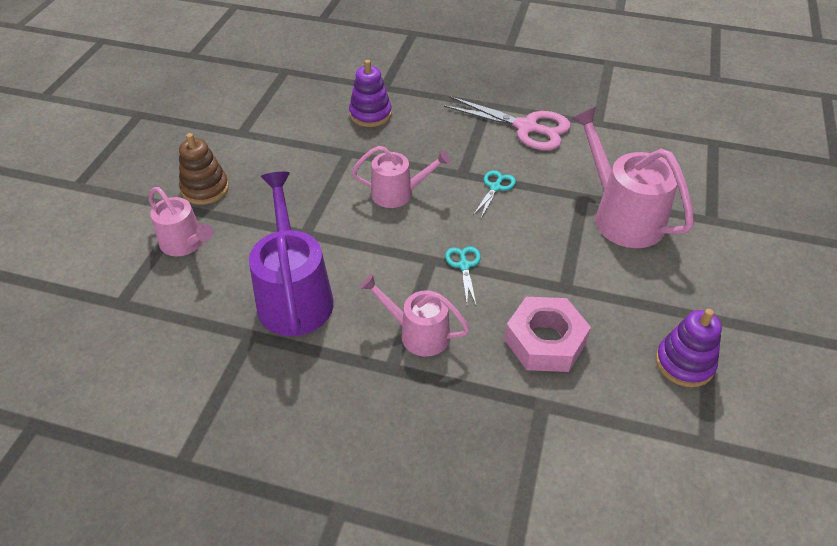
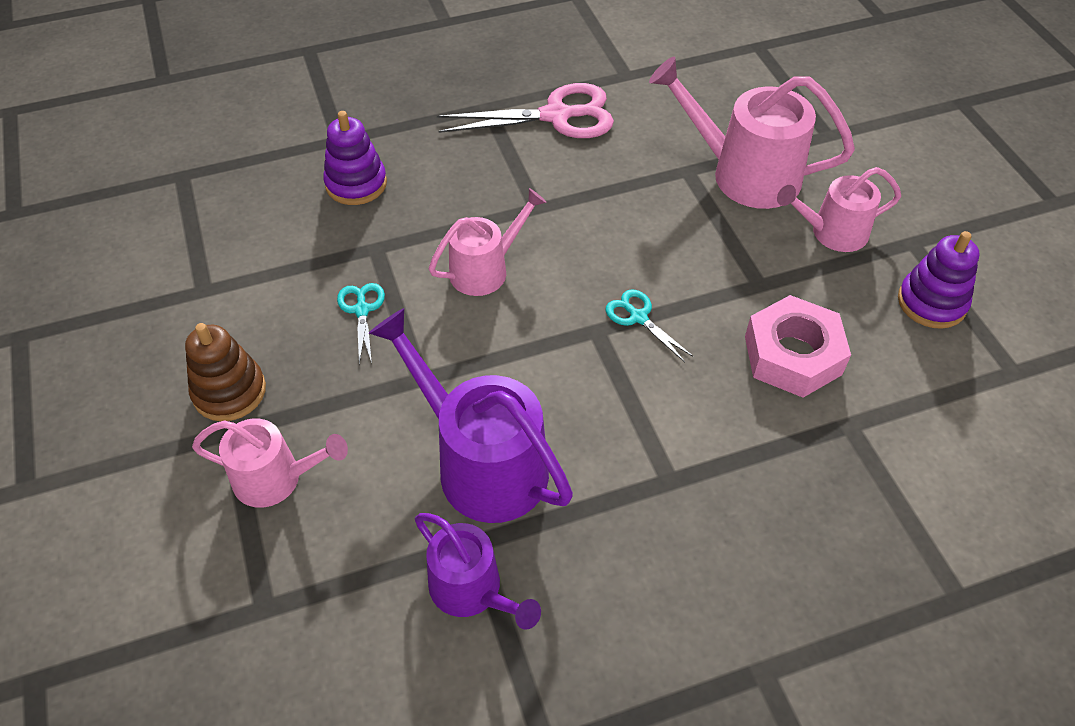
camera: 35 degrees left, 5 degrees up
(224, 358) = (472, 590): none -> purple watering can
(418, 333) = (662, 424): pink watering can -> pink watering can (832, 233)
(495, 187) = (588, 206): turquoise scissors -> turquoise scissors (362, 310)

